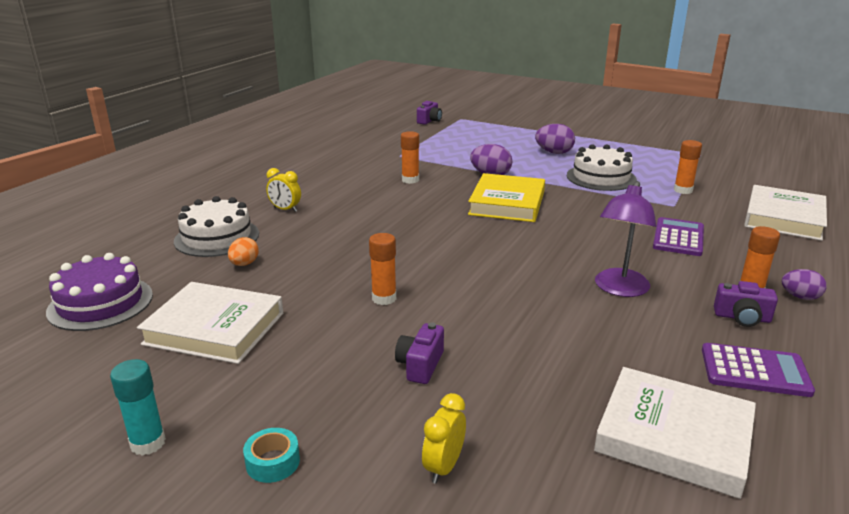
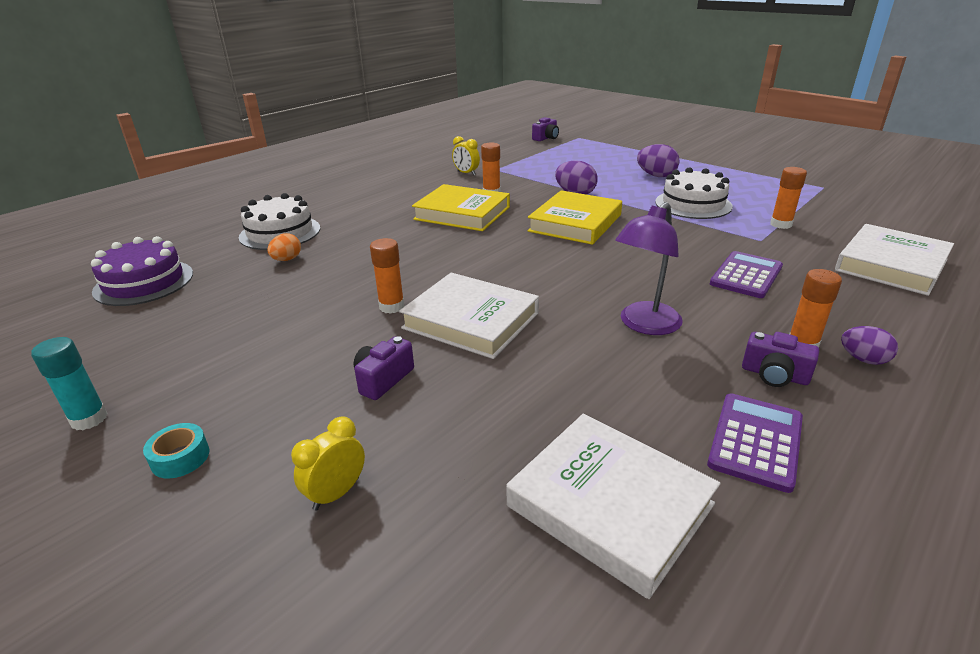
camera: 15 degrees right, 5 degrees up
(215, 328) = (220, 317): white book -> white book (471, 321)
(285, 209) = (357, 212): yellow clock -> yellow clock (466, 173)
(394, 202) = (462, 213): none -> yellow book
(754, 371) = (755, 441): purple calculator -> purple calculator turned 90 degrees counterclockwise

